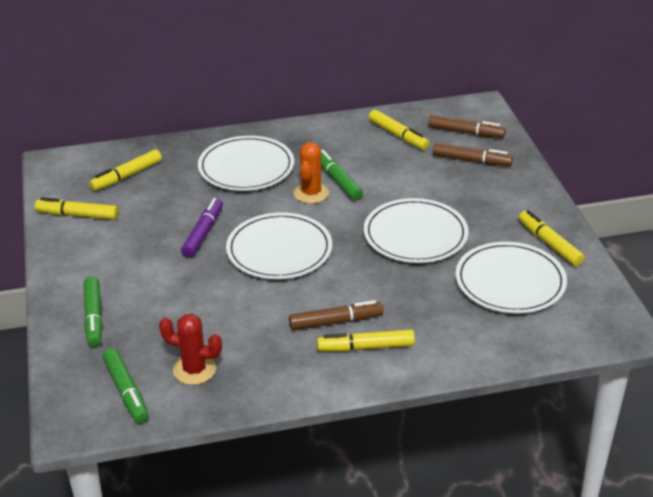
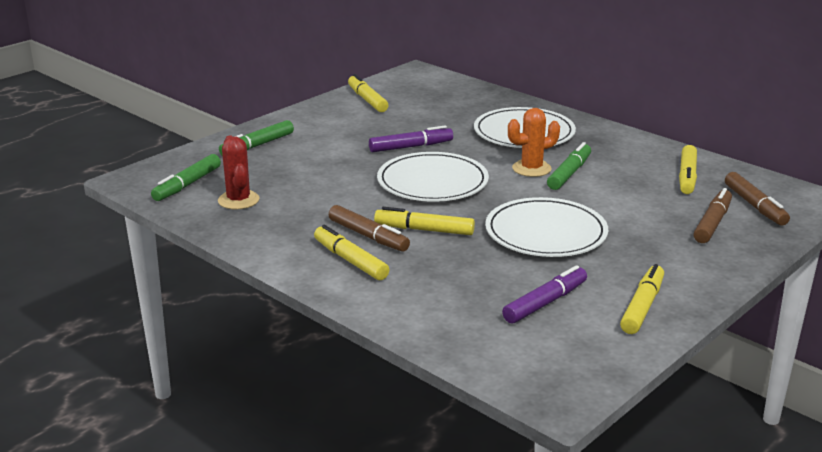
camera: 55 degrees right, 10 degrees down
(127, 176) = (440, 98): yellow marker -> yellow marker (424, 230)
(472, 161) = (712, 223): brown marker -> brown marker turned 135 degrees counterclockwise
(510, 281) = (545, 303): white plate -> purple marker

